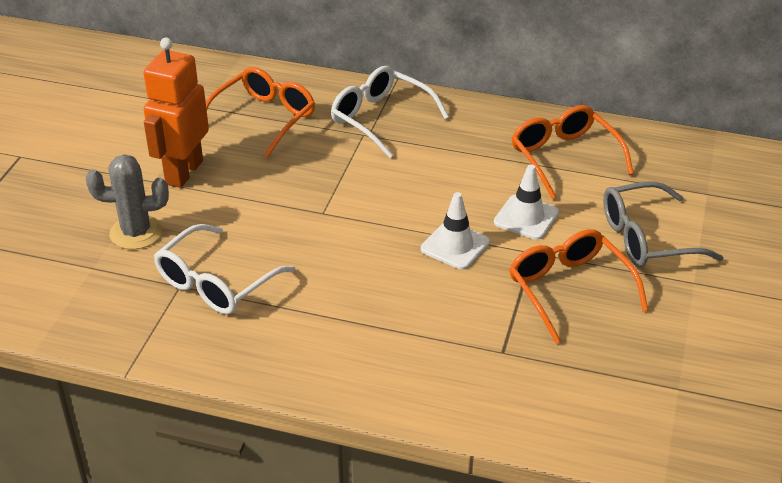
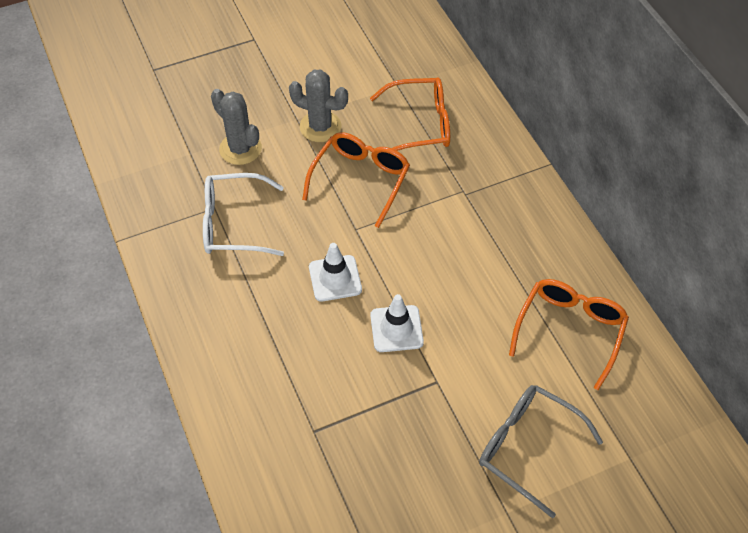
camera: 50 degrees right, 15 degrees up
(183, 172) = (320, 127): orange robot -> grey cactus
(380, 118) = (492, 187): white glasses -> none
(526, 217) = (472, 352): white traffic cone -> white traffic cone (335, 278)
(569, 289) = (418, 431): orange glasses -> orange glasses (360, 179)

